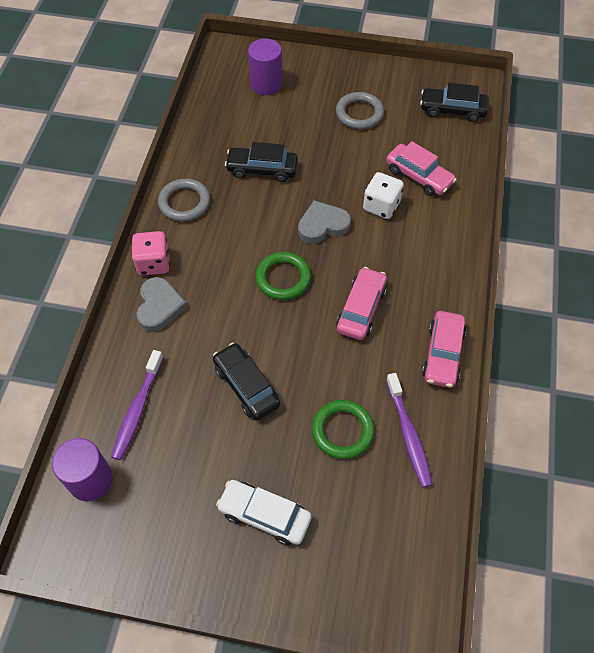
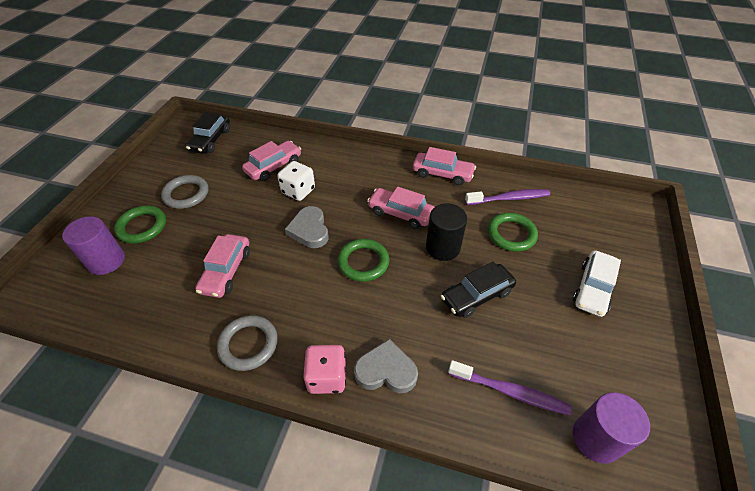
camera: 85 degrees left, 10 degrees down
(262, 169) = (226, 271): black car -> pink car
(310, 94) = (142, 227): none -> green ring
(312, 353) = (443, 247): none -> black cylinder

